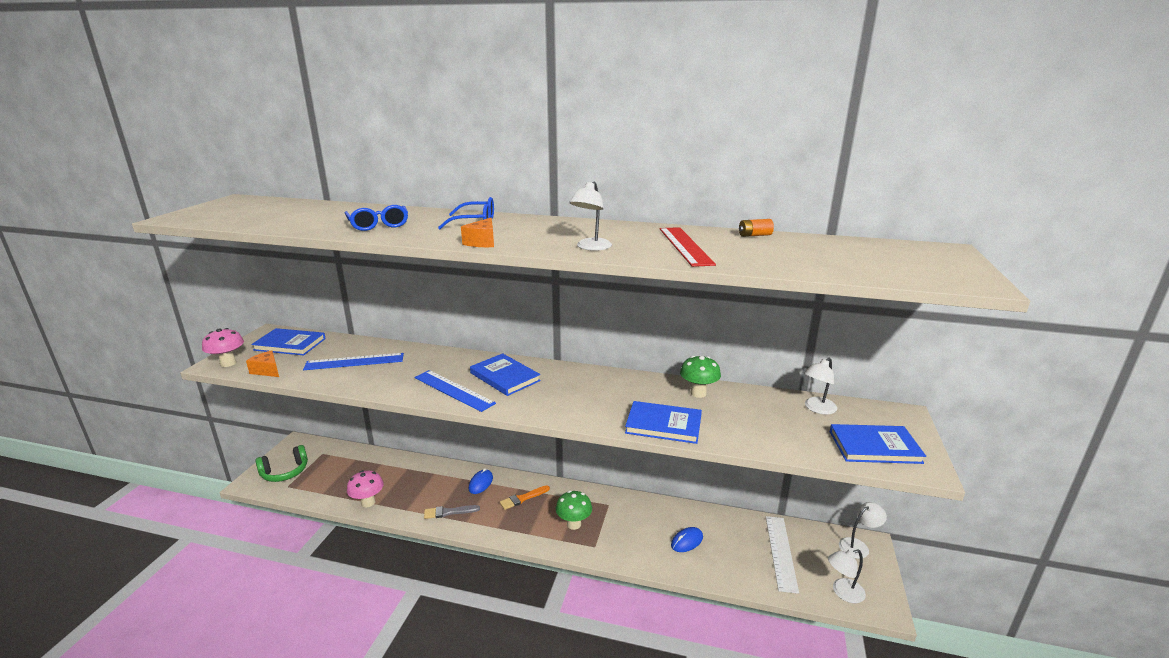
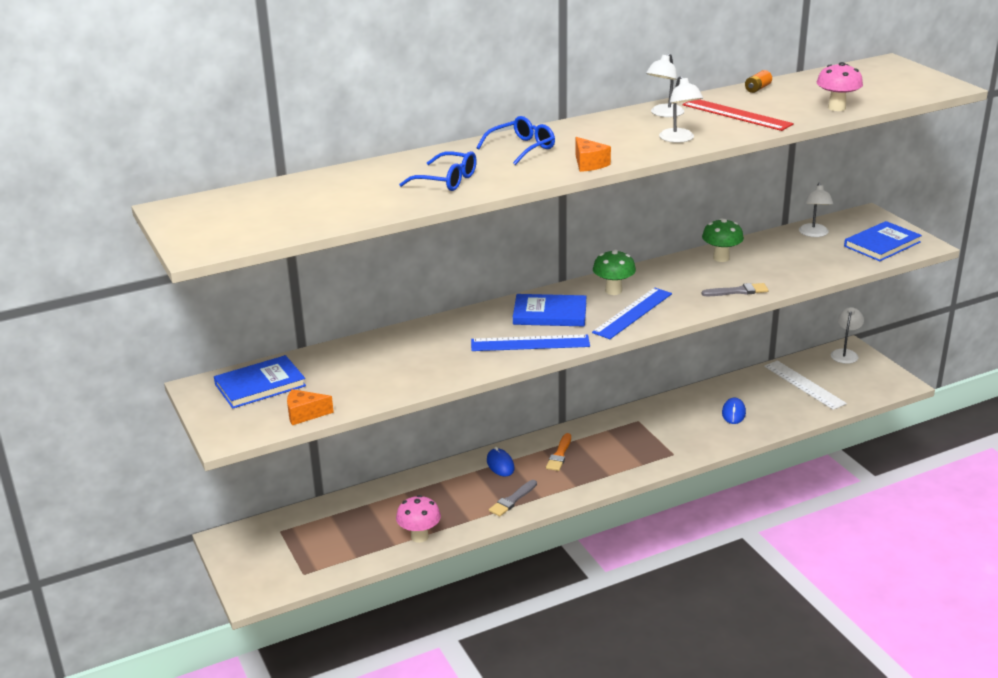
camera: 40 degrees left, 5 degrees up
(228, 363) = (239, 430): pink mushroom -> pink mushroom (836, 108)
(285, 472) = (272, 566): green headphones -> none
(354, 362) = (377, 366): blue ruler -> blue ruler (633, 313)
(574, 524) = (633, 449): green mushroom -> green mushroom (613, 291)
(663, 425) = (738, 291): blue book -> grey brush
(843, 592) = (870, 388): white lamp -> white lamp (664, 114)

